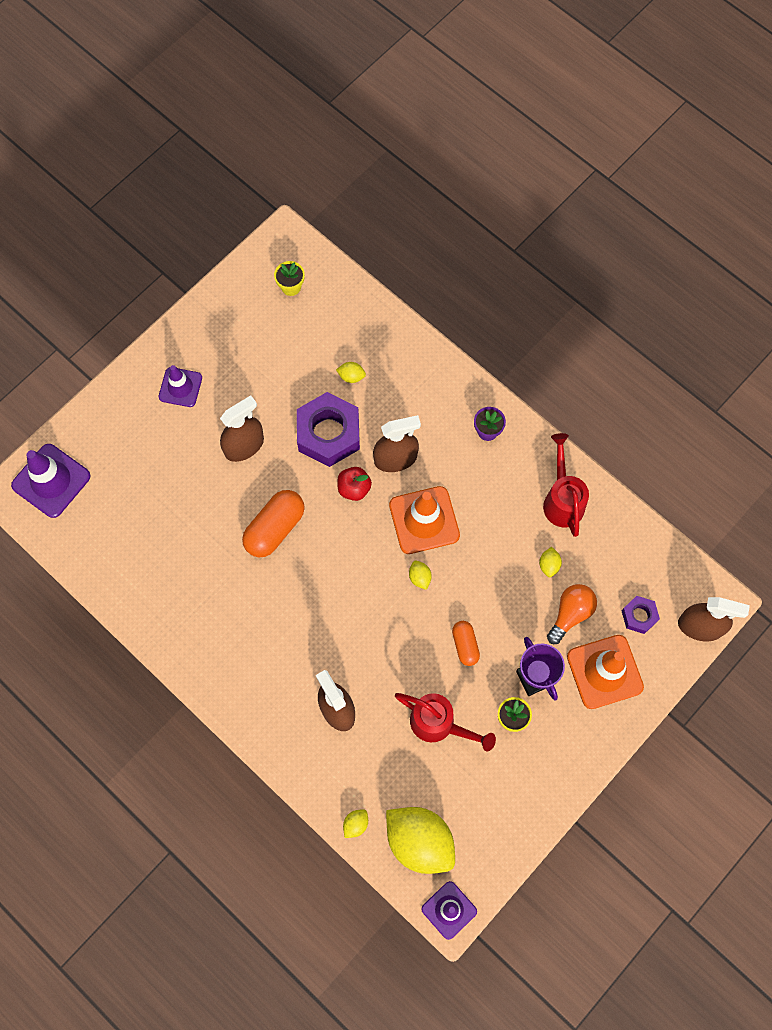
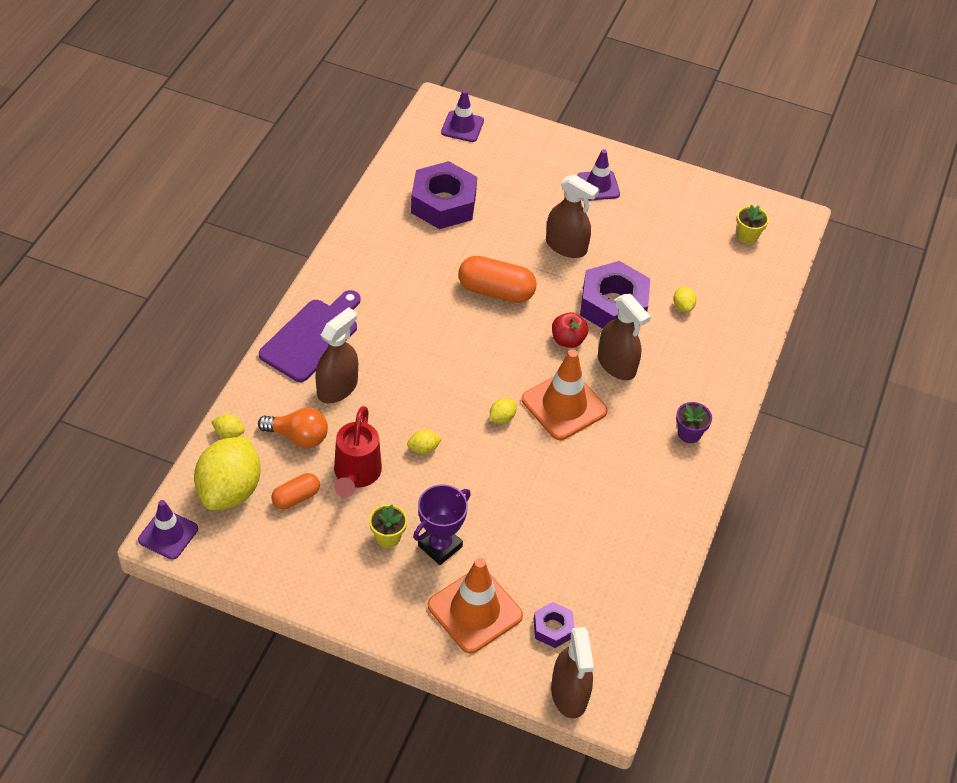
camera: 65 degrees right, 20 degrees down
(51, 481) = (462, 126): purple traffic cone -> purple traffic cone, size x0.64
(147, 536) = (443, 203): none -> purple nut
(269, 714) = (312, 337): none -> purple cutting board
(465, 645) = (448, 475): orange capsule -> orange capsule (296, 497)
(549, 565) = (570, 527): yellow lemon -> yellow lemon (423, 449)
(562, 500) = (649, 521): red watering can -> none
(570, 614) = (525, 561): orange light bulb -> orange light bulb (298, 437)

